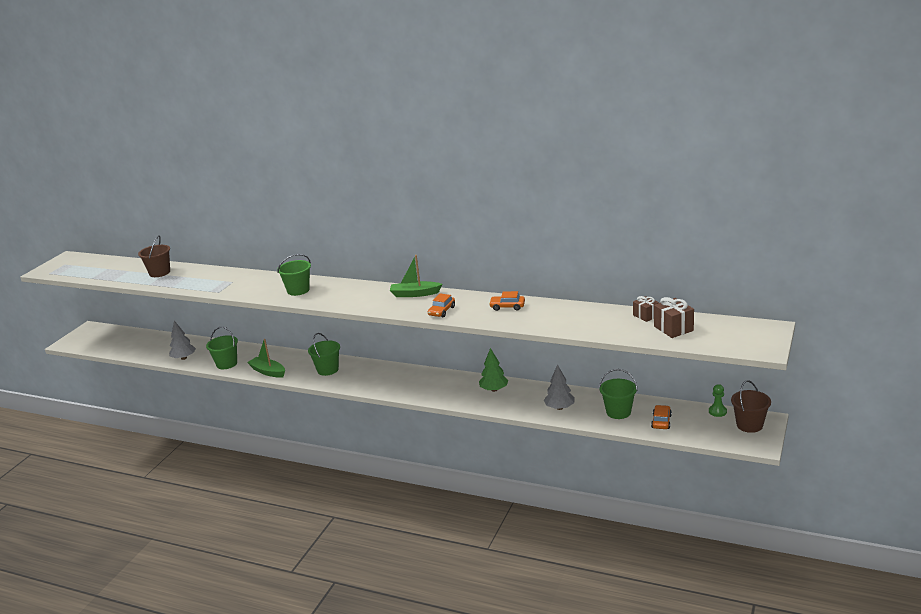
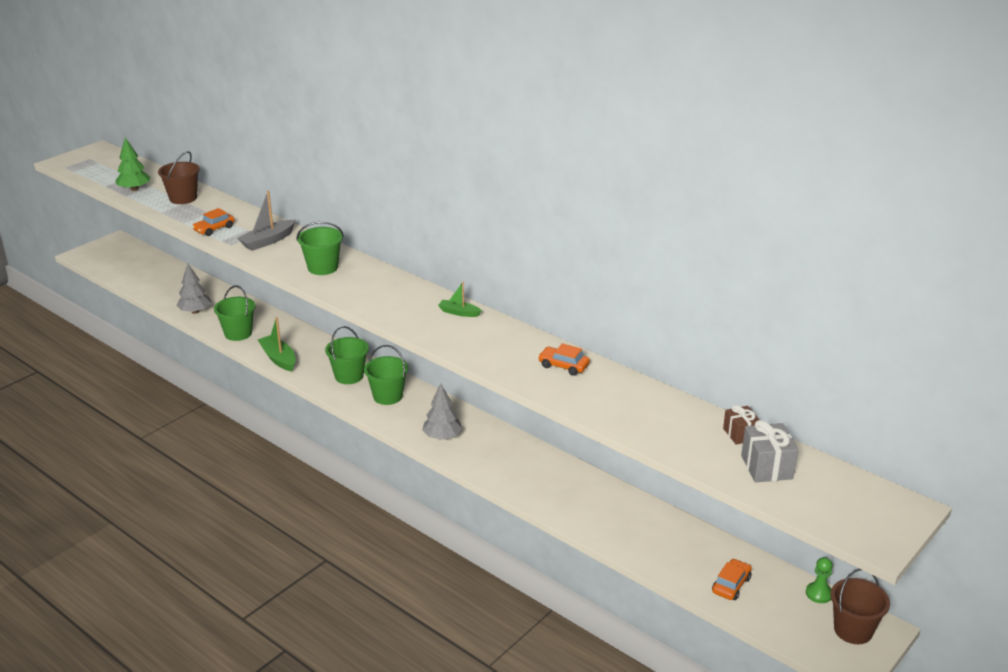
camera: 15 degrees right, 5 degrees up
(245, 284) = (267, 241): none -> grey boat
(415, 294) = (459, 312): green boat -> green boat, size x0.62
(442, 311) = (476, 349): orange car -> orange car (214, 229)
(494, 389) = (536, 466): green tree -> green tree (134, 189)
(559, 408) = (606, 520): grey tree -> grey tree (442, 436)
(618, 412) = (680, 551): green bucket -> green bucket (387, 396)
(673, 328) = (767, 467): brown gift -> grey gift

